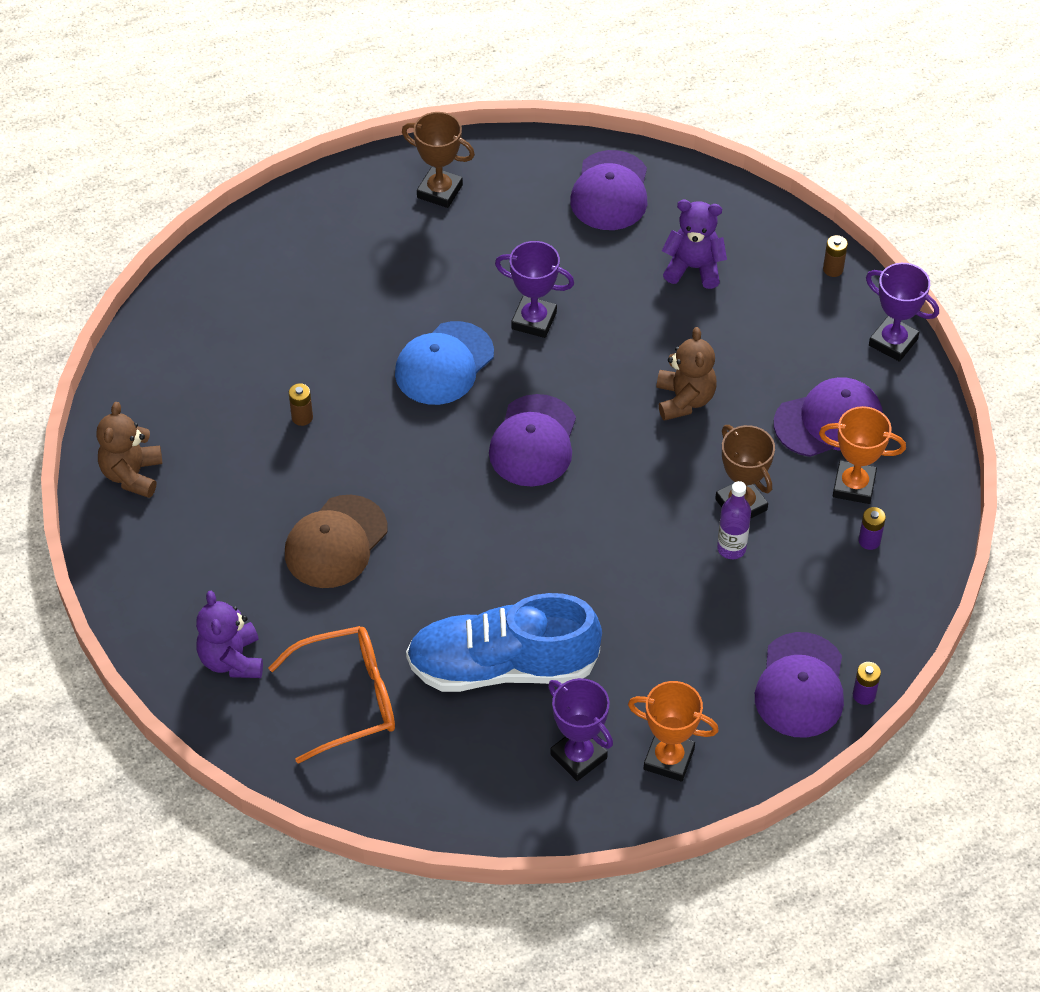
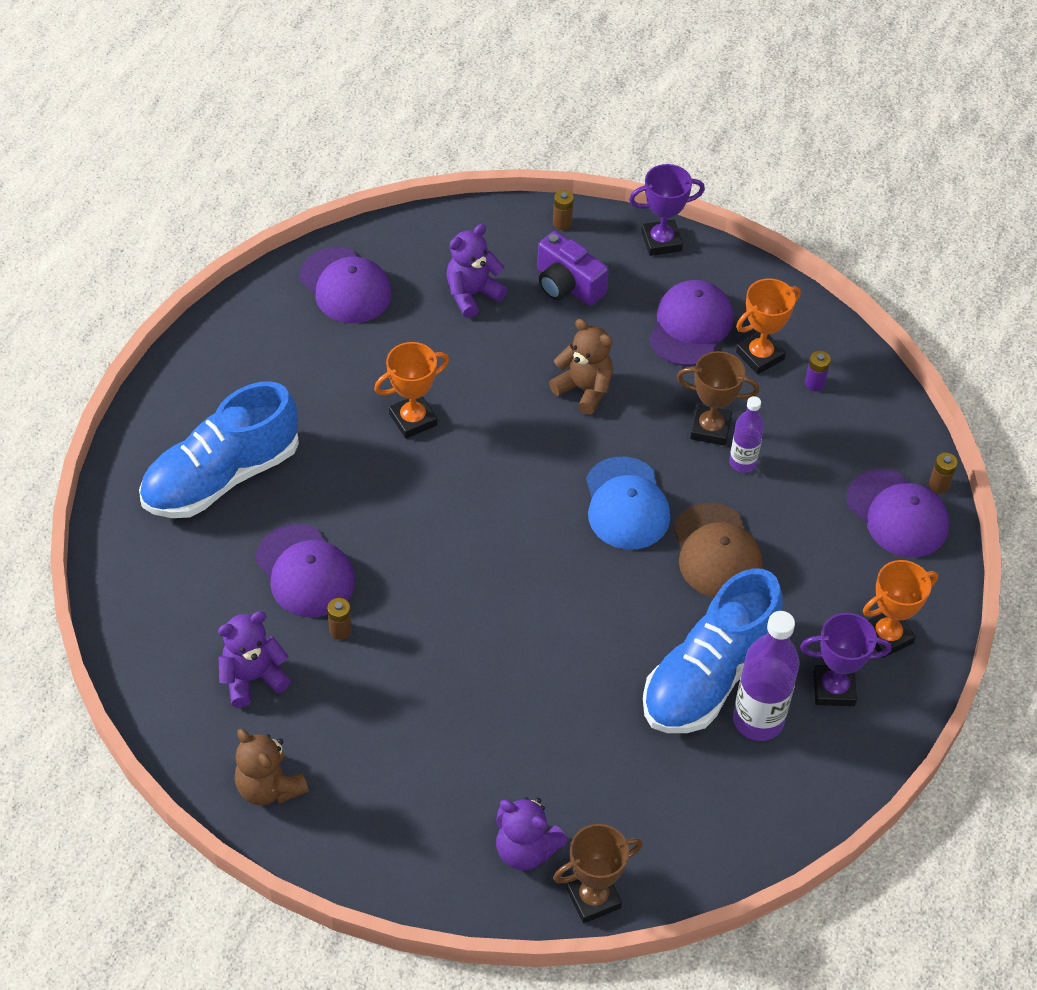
camera: 50 degrees left, 0 degrees up
(210, 399) = (252, 678): none -> purple teddy bear
(336, 542) = (485, 697): brown cap -> brown cap (716, 552)
(347, 699) = (640, 798): orange glasses -> none
(358, 253) = (221, 477): none -> blue shoe
(439, 191) = (222, 382): brown trophy -> brown trophy (593, 898)
(444, 364) = (391, 503): blue cap -> blue cap (626, 504)
(495, 726) = (758, 720): none -> purple bottle
(533, 441) = (524, 504): purple cap -> purple cap (305, 571)
(534, 320) = (413, 419): purple trophy -> orange trophy
(774, 317) = (567, 285): none -> purple camera
(864, 695) = (939, 485): purple battery -> brown battery

